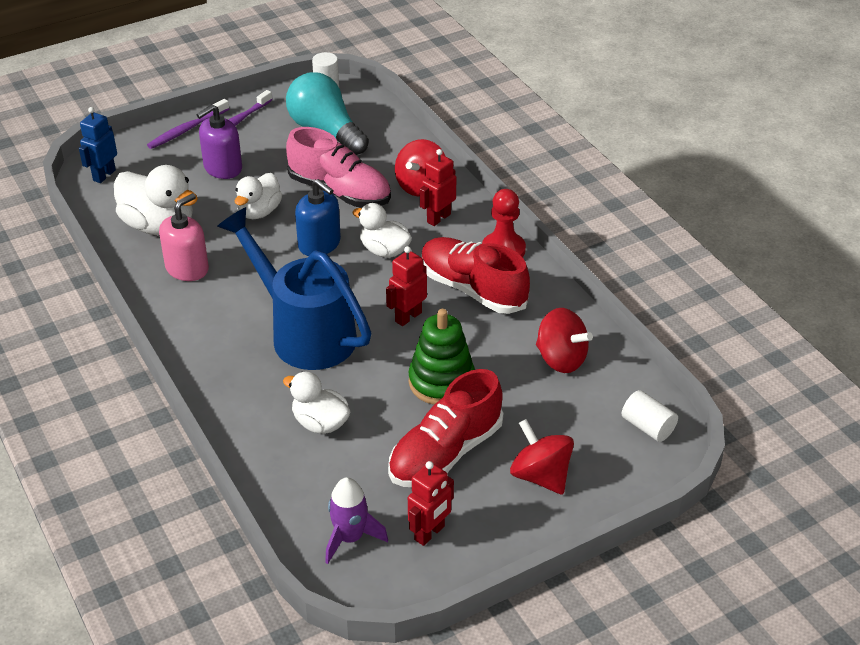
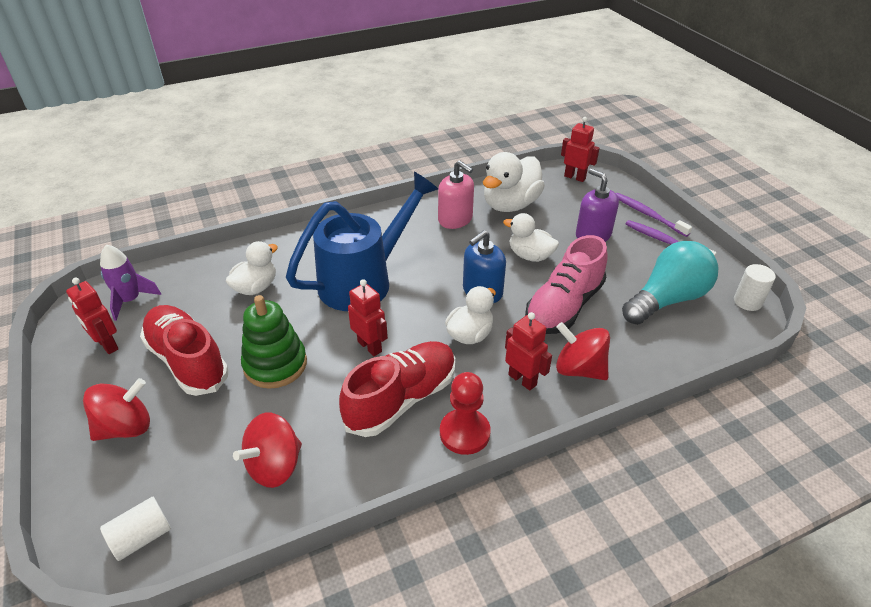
camera: 95 degrees right, 0 degrees up
(104, 175) = (575, 177): blue robot -> red robot

